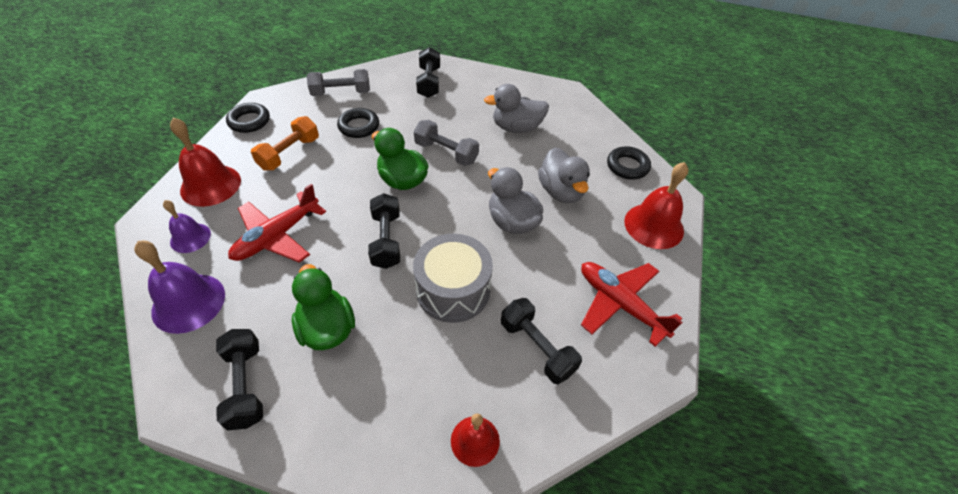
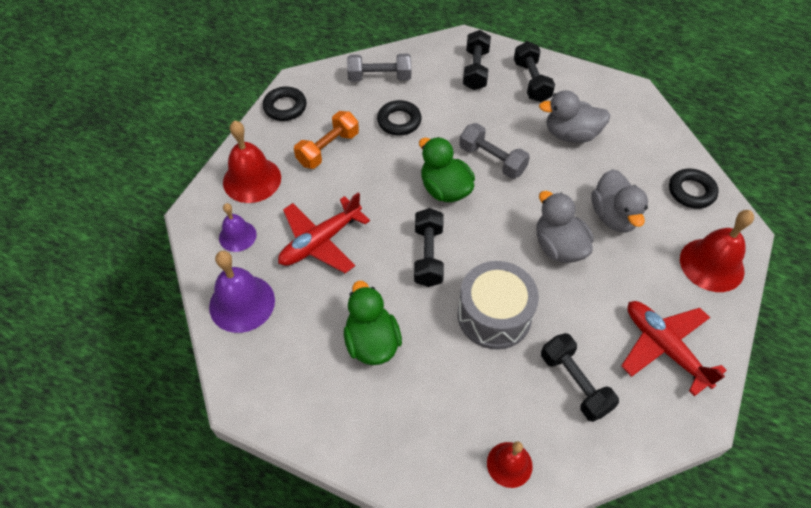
camera: 10 degrees right, 5 degrees up
(245, 385) = (299, 388): black dumbbell -> black dumbbell (531, 81)

